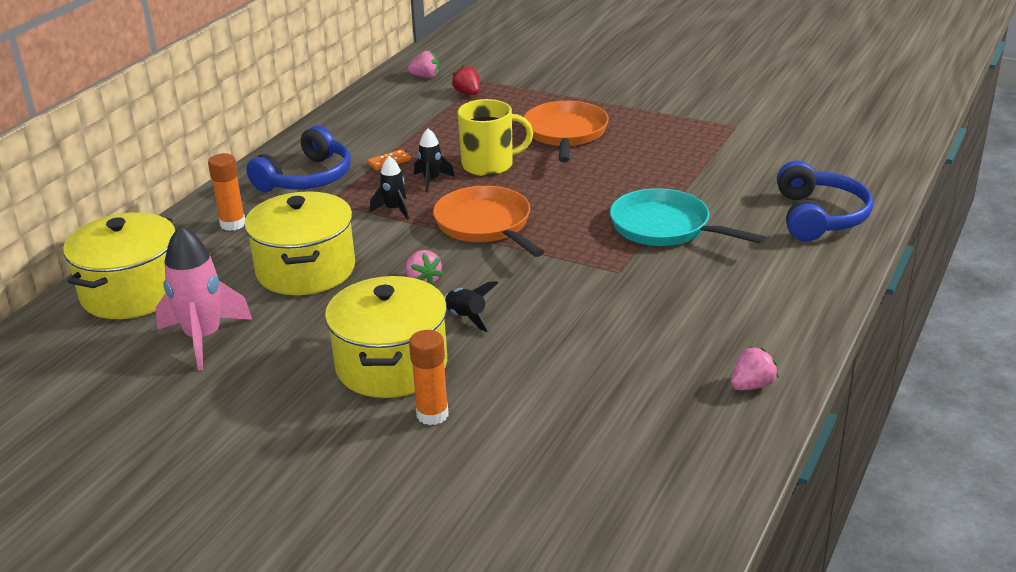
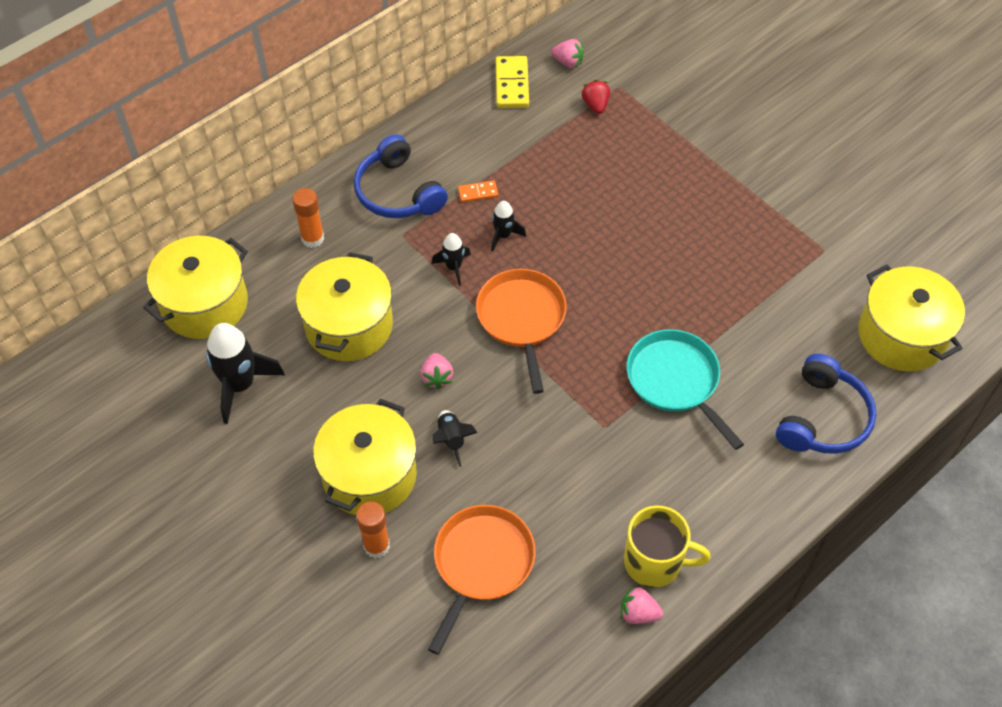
camera: 20 degrees right, 25 degrees up
(203, 338) = (240, 385): pink rocket -> black rocket
(307, 178) = (397, 192): blue headphones -> blue headphones turned 90 degrees clockwise
(381, 98) = (512, 84): none -> yellow domino
(489, 165) = (564, 230): yellow mug -> yellow mug (654, 562)
(565, 133) = (656, 204): orange pan -> orange pan (481, 563)
(752, 385) = (638, 613): pink strawberry -> pink strawberry turned 150 degrees counterclockwise
(844, 156) = (901, 335): none -> yellow pot

